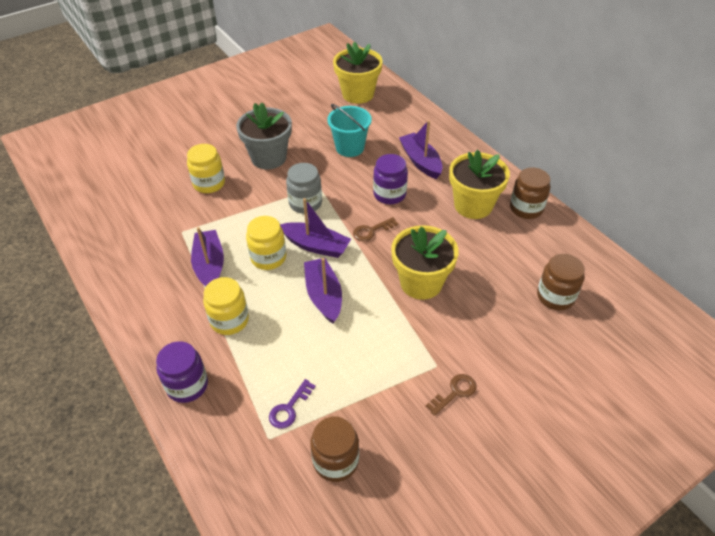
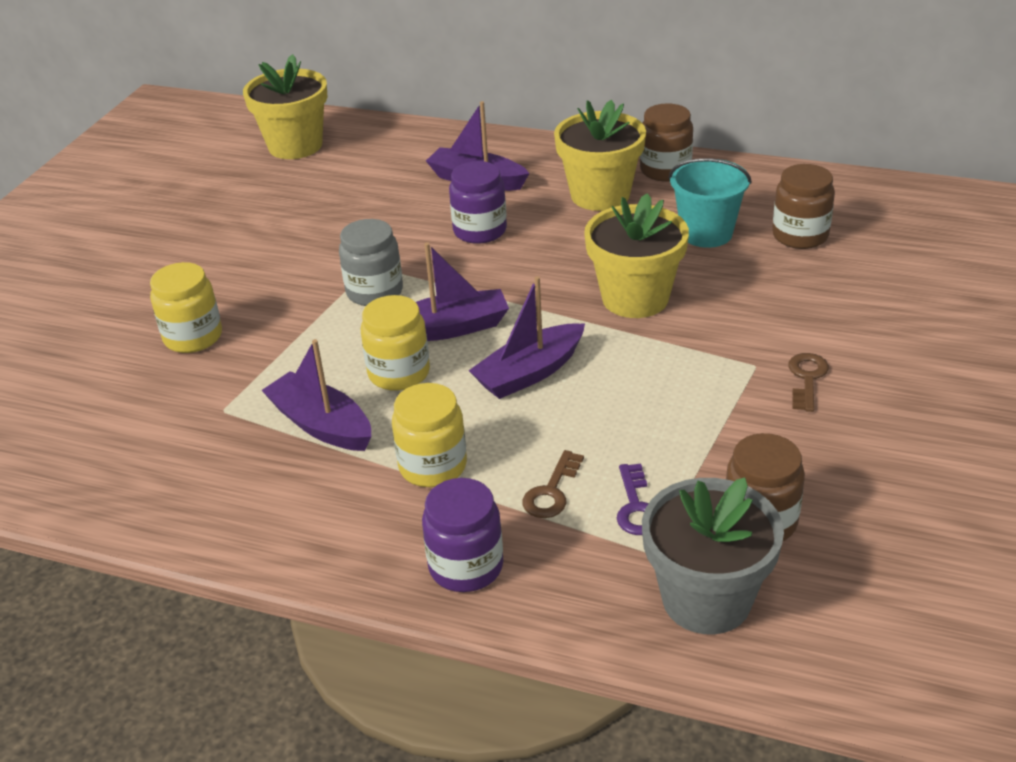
camera: 35 degrees left, 10 degrees down
(269, 158) = (251, 268): grey flower pot -> grey flower pot (706, 599)
(324, 296) = (529, 373): purple boat -> purple boat turned 75 degrees counterclockwise
(350, 148) = (360, 206): turquoise bucket -> turquoise bucket (706, 233)
(371, 231) = (505, 278): brown key -> brown key (551, 491)

